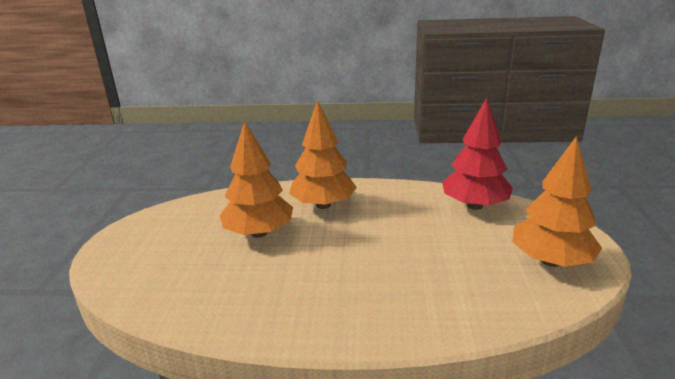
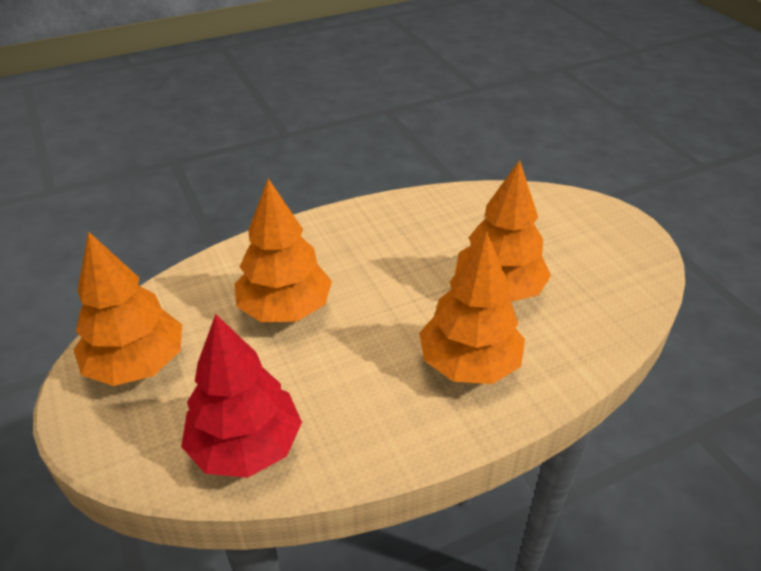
camera: 150 degrees right, 15 degrees up
(423, 265) = (285, 308): none -> orange tree

